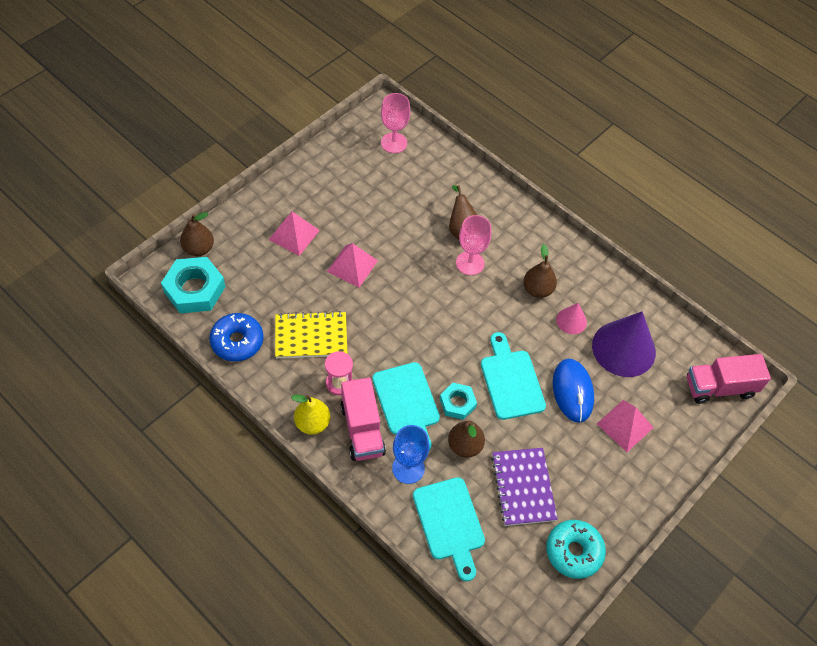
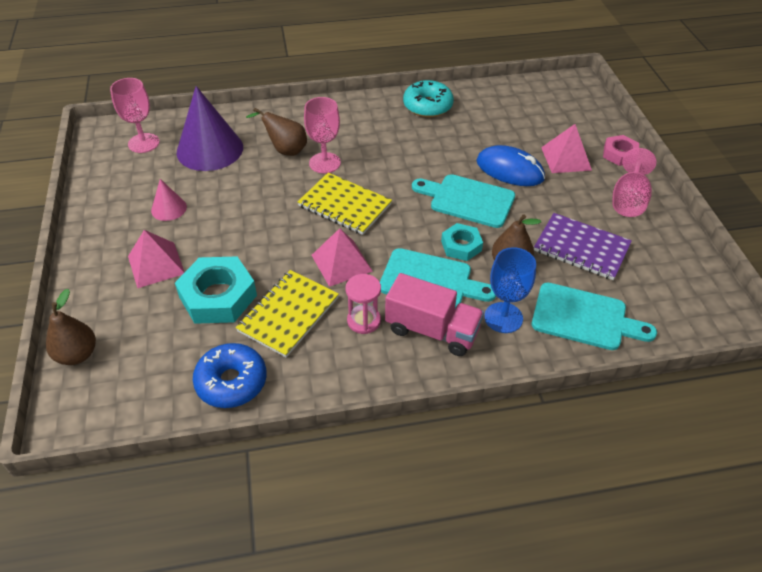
camera: 50 degrees left, 10 degrees down
(194, 289) = (124, 387): turquoise nut -> turquoise nut (218, 296)
(312, 423) = (391, 368): yellow pear -> none
(352, 266) = (241, 240): pink pyramid -> pink pyramid (341, 263)
(436, 304) = (345, 205): none -> yellow notebook
(537, 289) = (393, 139): brown pear -> none
(571, 321) = (441, 136): pink cone -> pink cone (169, 208)
(573, 551) = (666, 249): turquoise donut -> turquoise donut (427, 106)
(612, 497) = (628, 200): none -> pink goblet
(623, 348) = (494, 123): purple cone -> purple cone (210, 149)
(668, 464) = (619, 154): none -> pink nut
(719, 387) = (570, 95): pink truck -> none

